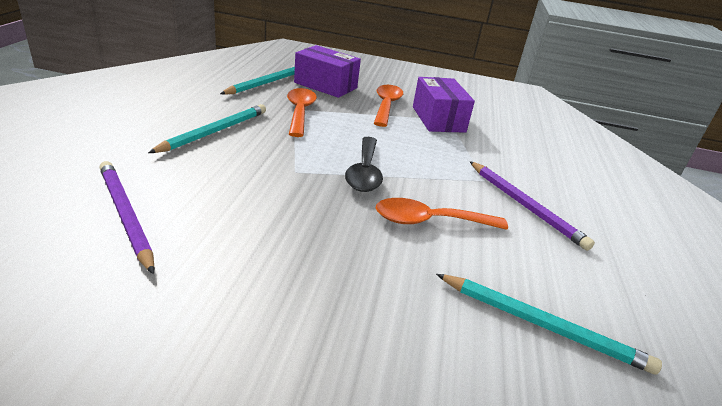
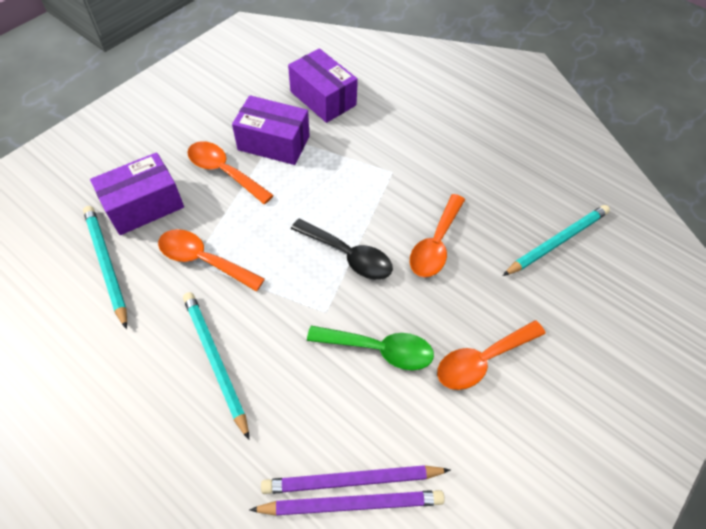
camera: 60 degrees left, 25 degrees up
(276, 206) = (378, 349): none -> green spoon
(311, 282) = (482, 360): none -> orange spoon
(513, 132) = (323, 98): none -> purple box
(524, 206) = (436, 168): purple pencil -> purple pencil (351, 504)

